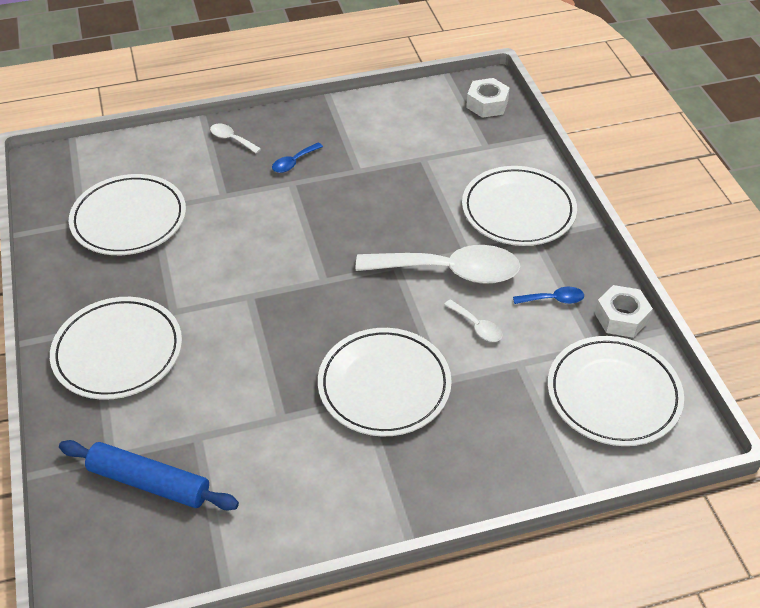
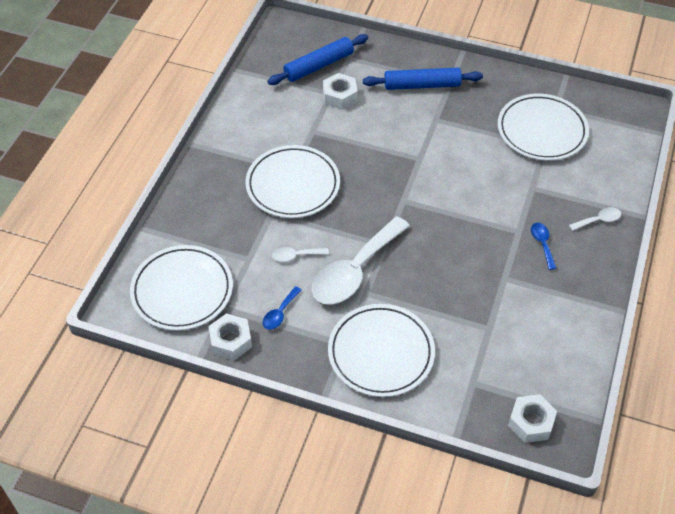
camera: 125 degrees right, 5 degrees up
(118, 352) = (422, 85): white plate -> blue rolling pin
(196, 424) = (340, 96): none -> white nut

